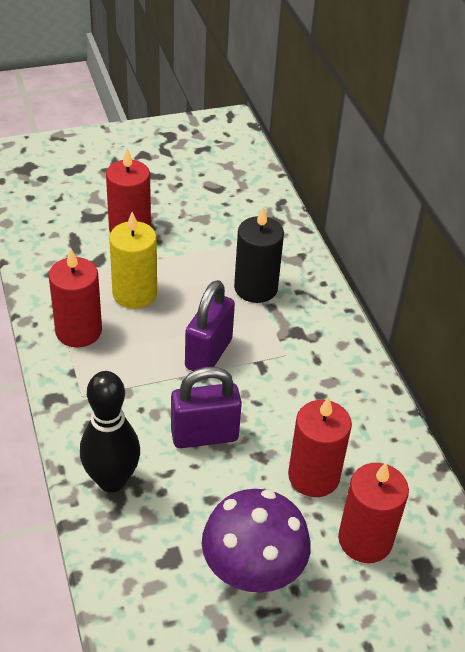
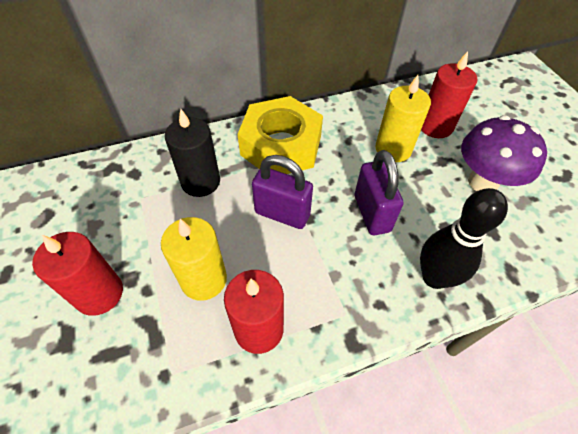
camera: 90 degrees left, 10 degrees up
(313, 476) = (393, 149): red candle -> yellow candle
(315, 358) = (281, 145): none -> yellow nut

